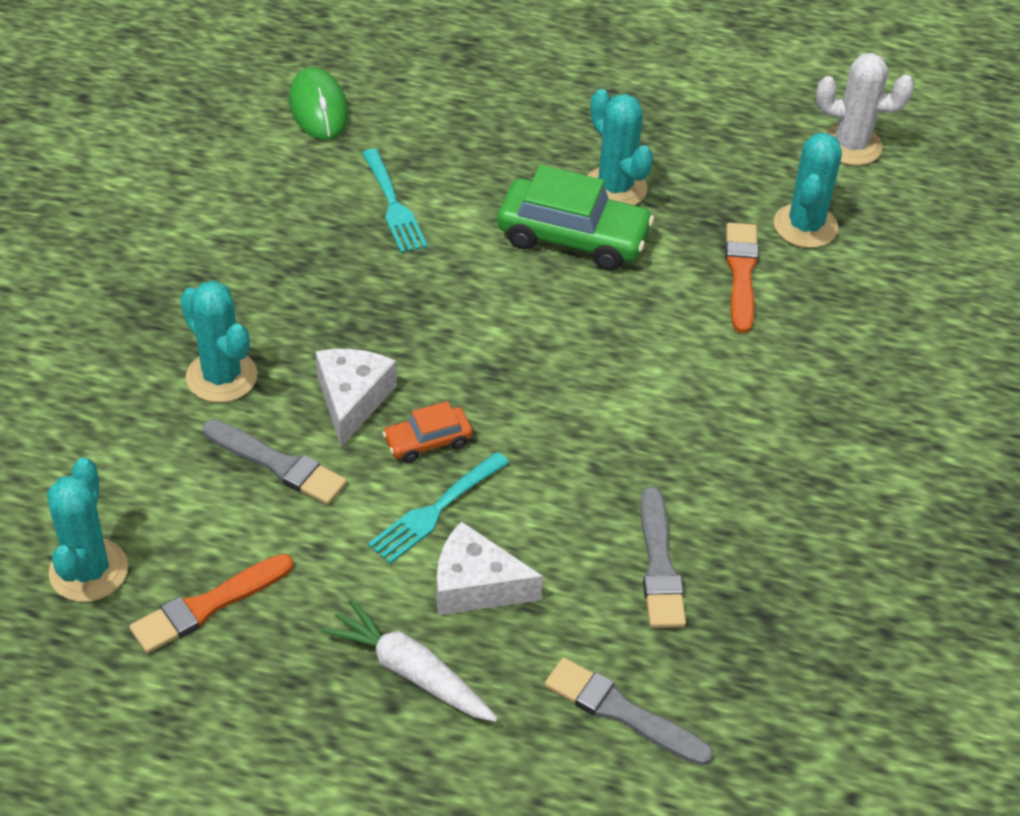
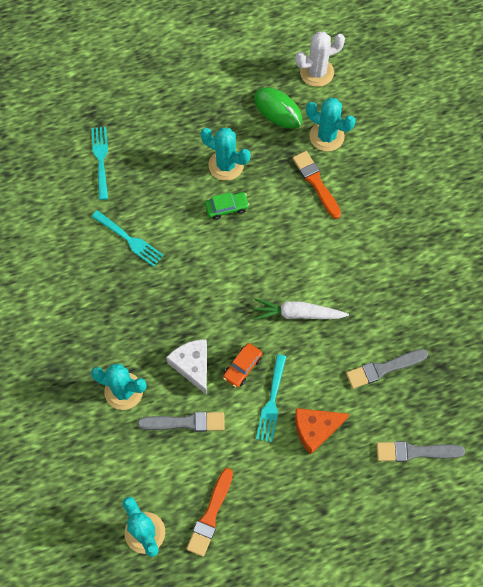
camera: 30 degrees left, 20 degrees up
(318, 108) = (48, 200): green mouse -> green mouse (278, 109)
(411, 672) = (319, 490): white carrot -> white carrot (298, 314)
(434, 98) = (101, 159): none -> turquoise fork
(476, 585) = (315, 429): white cheese -> orange cheese
(573, 237) = (227, 207): green car -> green car, size x0.52
(659, 565) = (383, 368): grey brush -> grey brush turned 105 degrees clockwise
(805, 226) = (326, 136): turquoise cactus -> turquoise cactus turned 45 degrees counterclockwise

